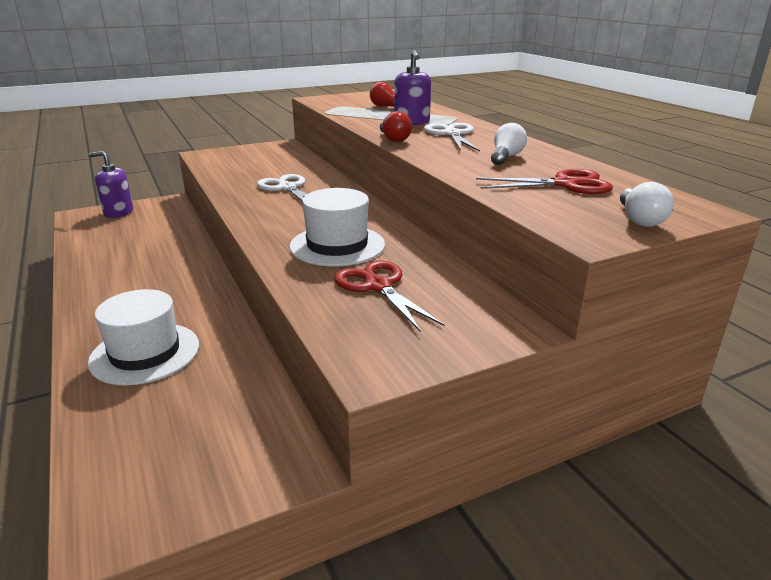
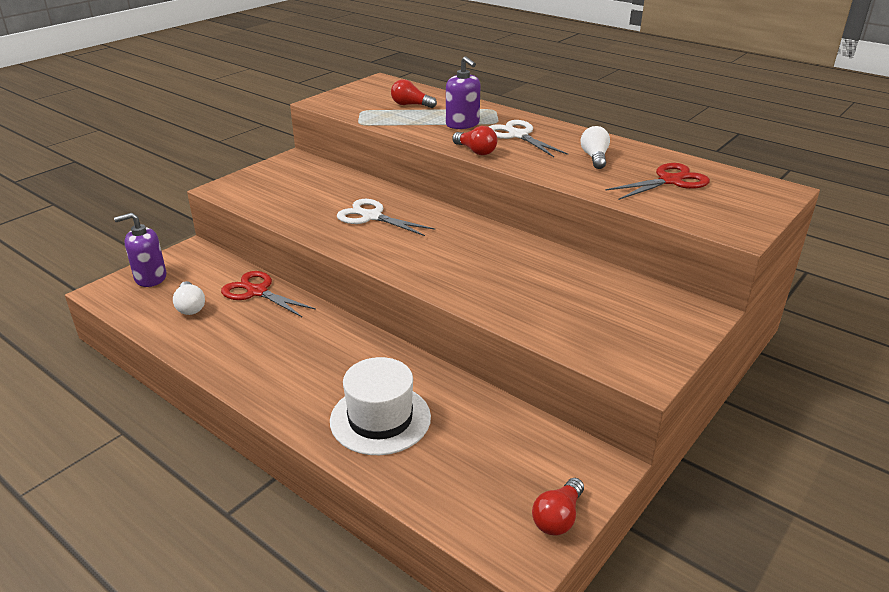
camera: 25 degrees left, 5 degrees up
(188, 503) = (558, 517): none -> red light bulb
(337, 245) = (495, 272): white hat -> none
(378, 286) = (572, 304): red scissors -> red scissors (257, 292)
(639, 219) = (752, 207): white light bulb -> white light bulb (190, 307)

